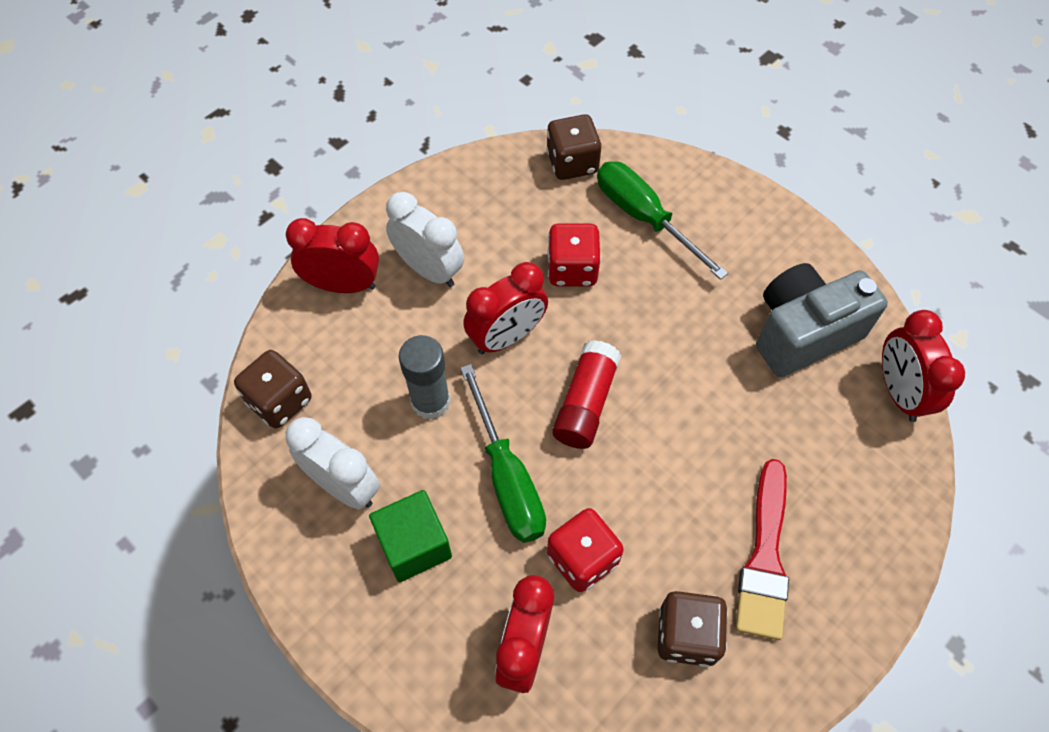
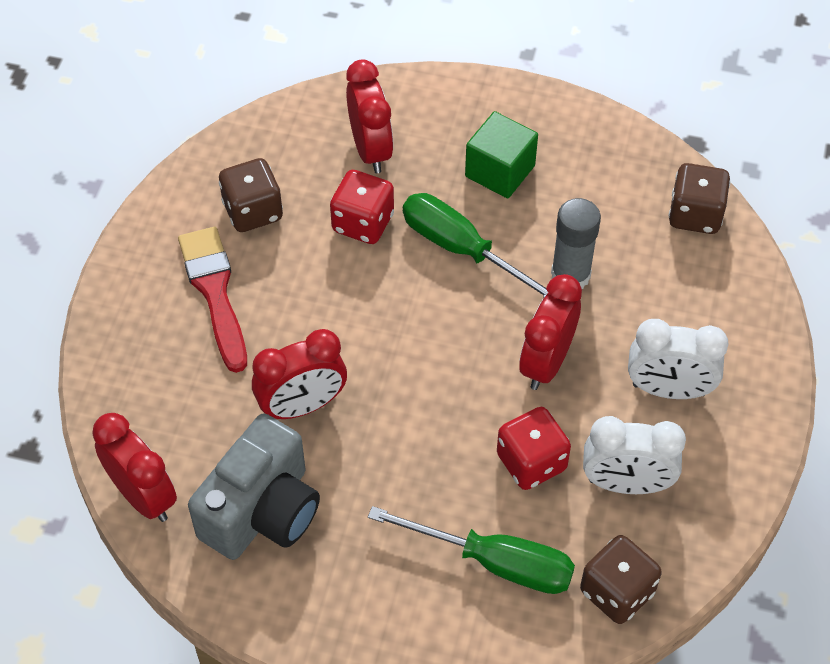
camera: 150 degrees right, 5 degrees down
(343, 285) = (734, 334): red clock -> red clock (302, 406)
(344, 486) = (587, 182): white clock -> white clock (626, 484)
(585, 403) = (435, 340): red glue stick -> none

